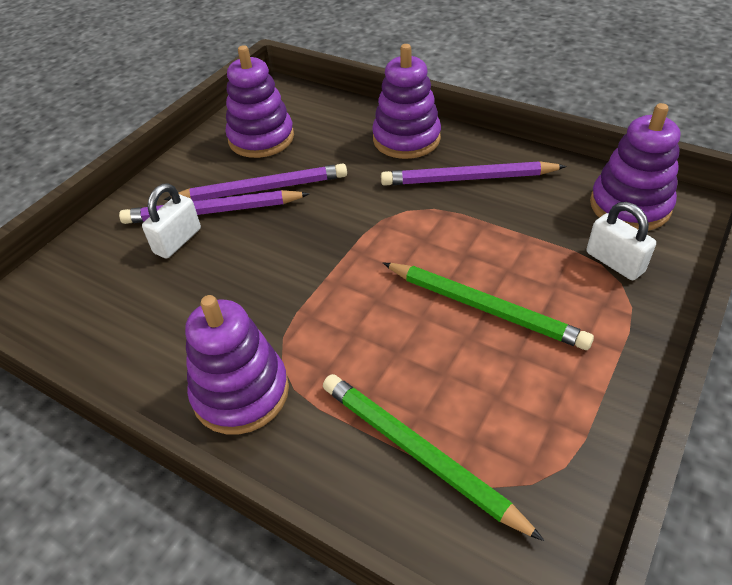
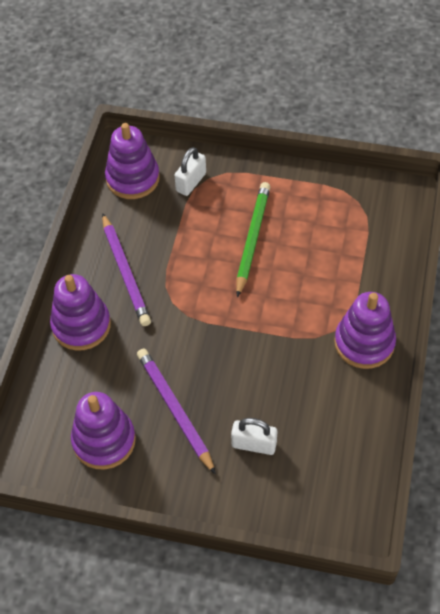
camera: 110 degrees left, 10 degrees up
(212, 212) = (213, 435): purple pencil -> none
(418, 453) = (363, 248): green pencil -> none

